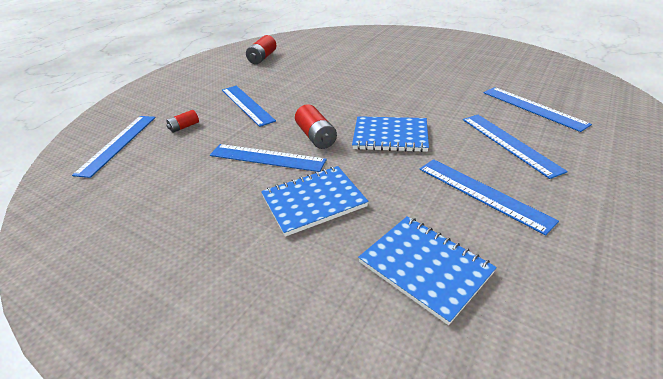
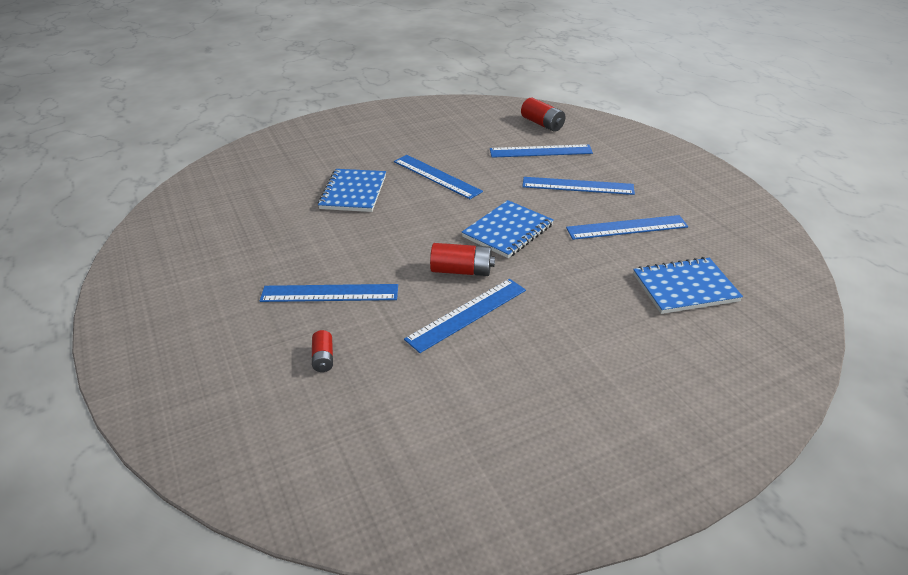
camera: 60 degrees left, 0 degrees up
(118, 144) = (296, 430): blue ruler -> blue ruler (436, 176)
(262, 58) = (207, 241): red battery -> red battery (542, 124)
(313, 201) = (567, 310): blue notebook -> blue notebook (353, 192)

